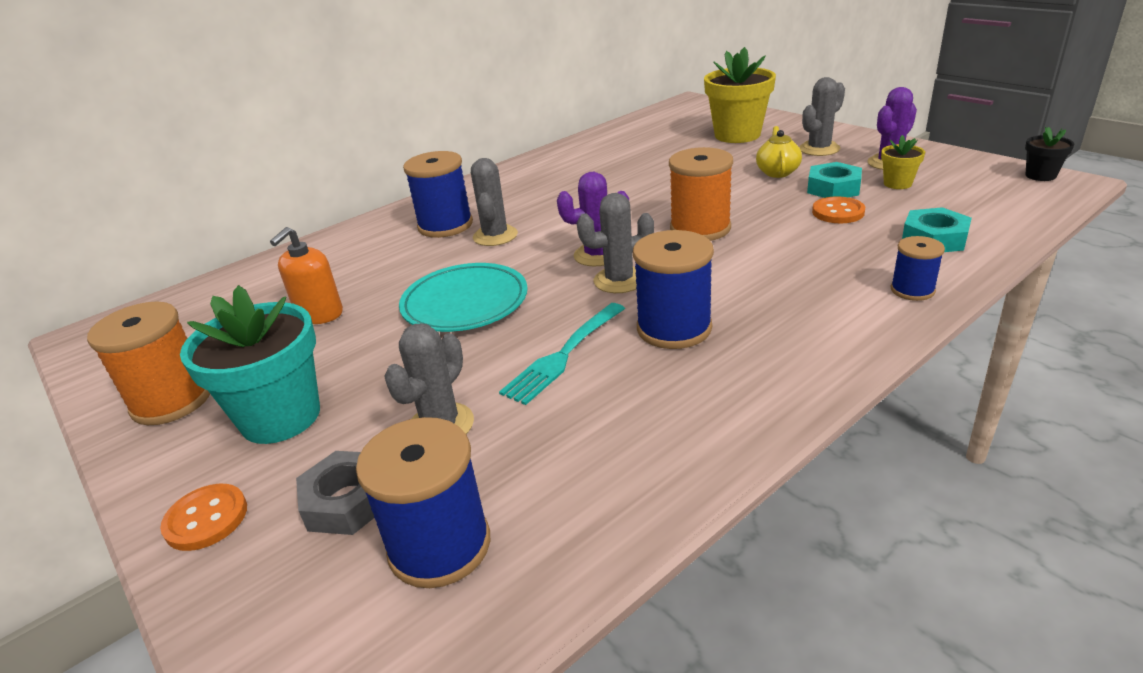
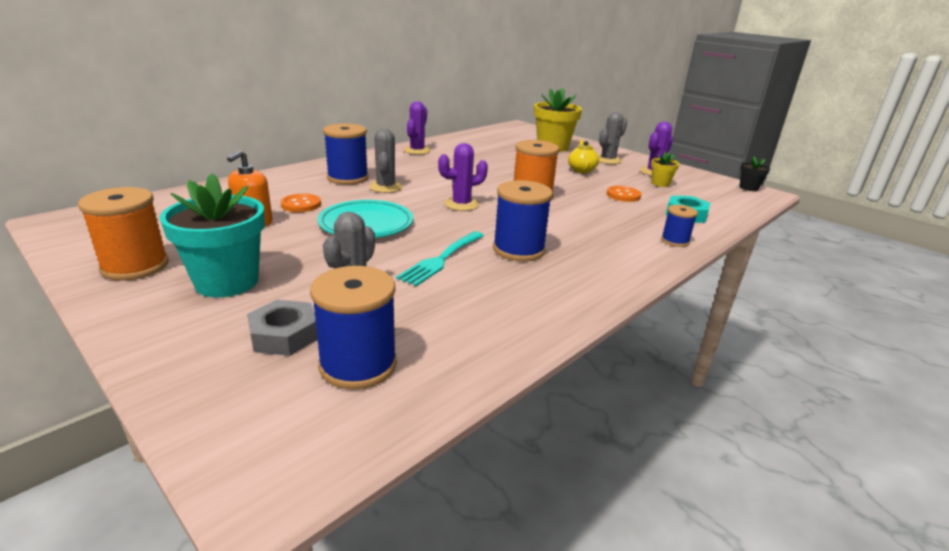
camera: 10 degrees left, 5 degrees down
(206, 519) = (169, 341): orange button -> orange button (301, 204)
(542, 166) = (417, 150): none -> purple cactus
(619, 280) = (478, 220): grey cactus -> none
(833, 188) = (619, 182): turquoise nut -> none

